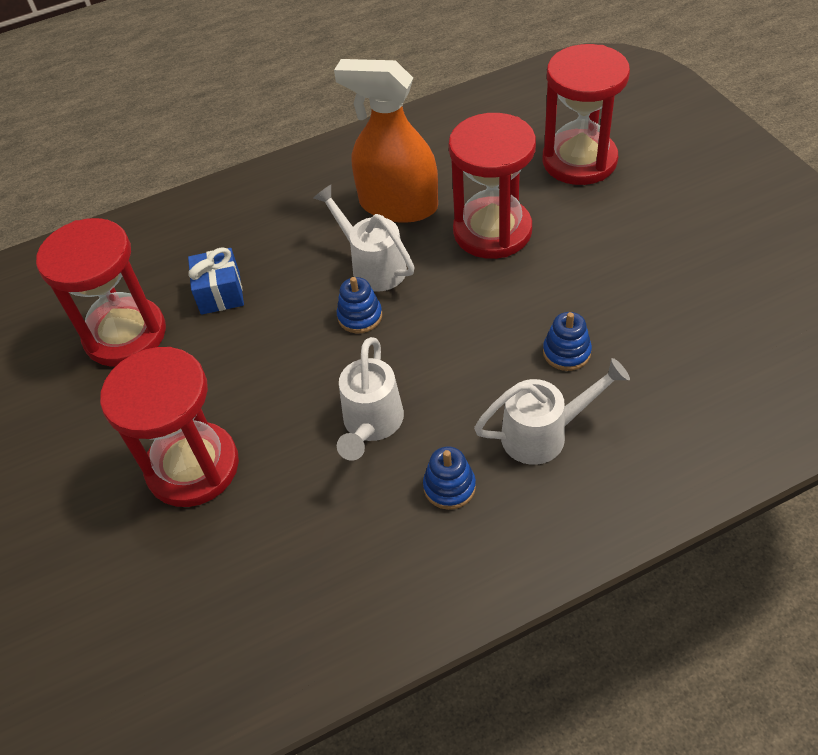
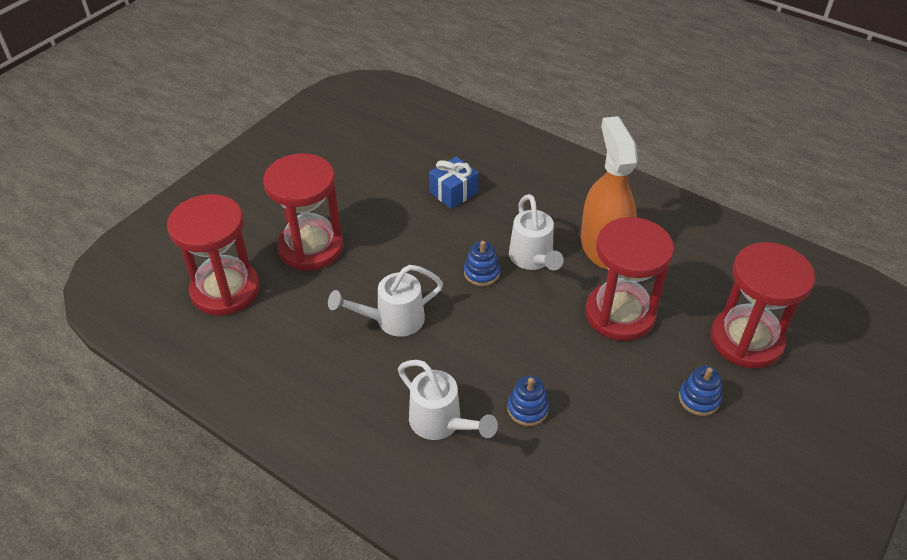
camera: 55 degrees right, 5 degrees down
(125, 335) = (390, 166): red hourglass -> red hourglass (225, 290)
(373, 266) = (533, 259): white watering can -> white watering can turned 150 degrees clockwise
(449, 487) = (365, 385): blue stacking toy -> blue stacking toy (699, 399)

